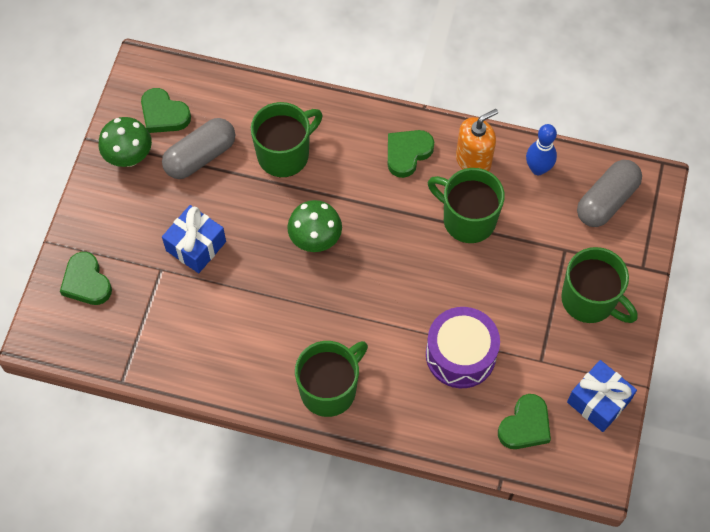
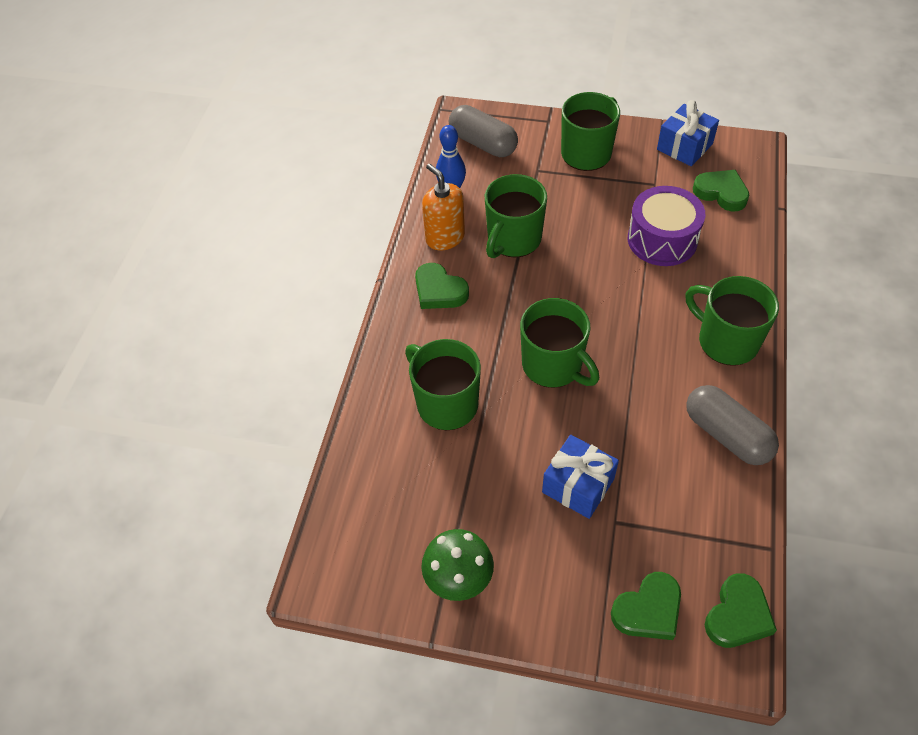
camera: 90 degrees left, 10 degrees down
(164, 114) = (392, 544): green heart -> green heart (738, 615)
(200, 156) = (453, 493): grey capsule -> grey capsule (726, 435)
(315, 240) = (553, 366): green mushroom -> green mug

